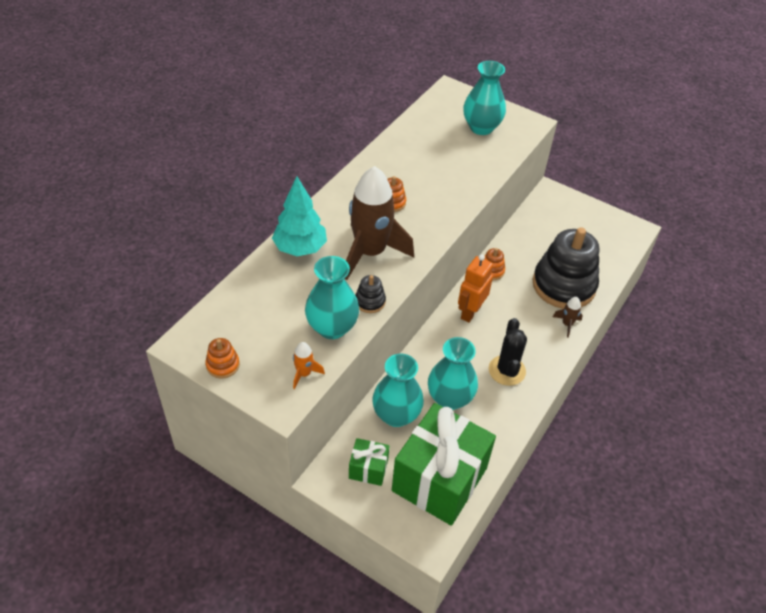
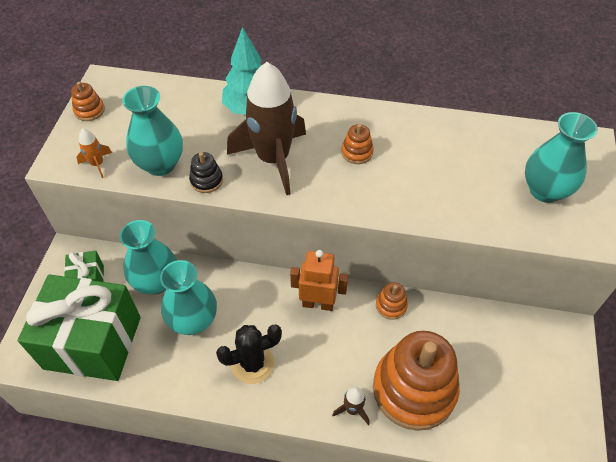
camera: 70 degrees right, 5 degrees up
(563, 285) = (414, 389): black stacking toy -> orange stacking toy

